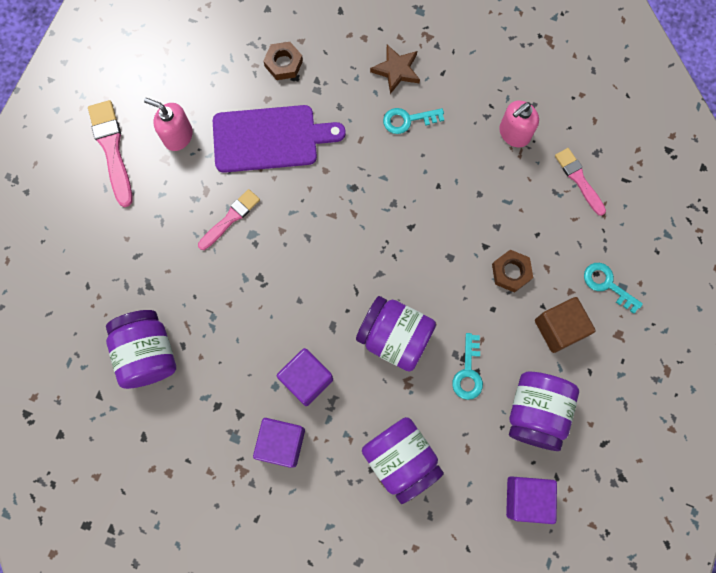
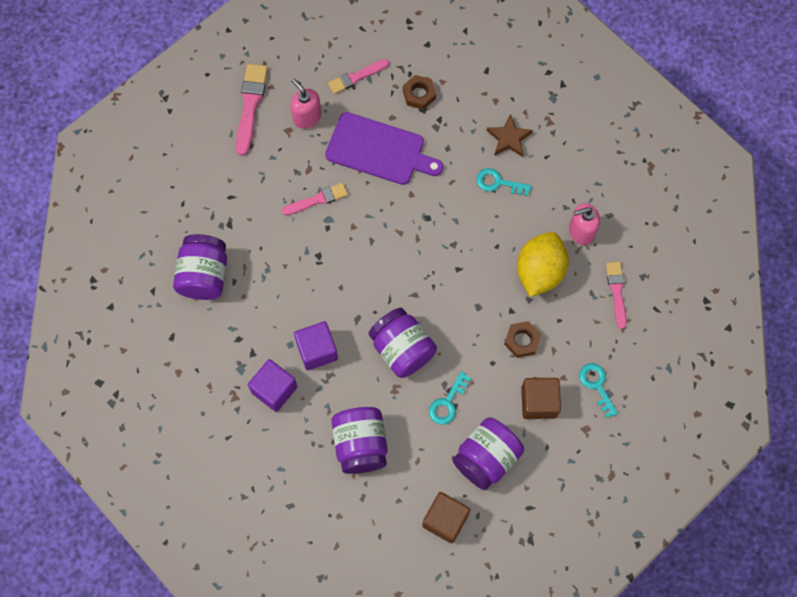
camera: 25 degrees right, 5 degrees down
(210, 73) = (356, 77): none -> pink brush
(493, 193) = (539, 272): none -> yellow lemon
(526, 498) = (445, 520): purple cube -> brown cube

